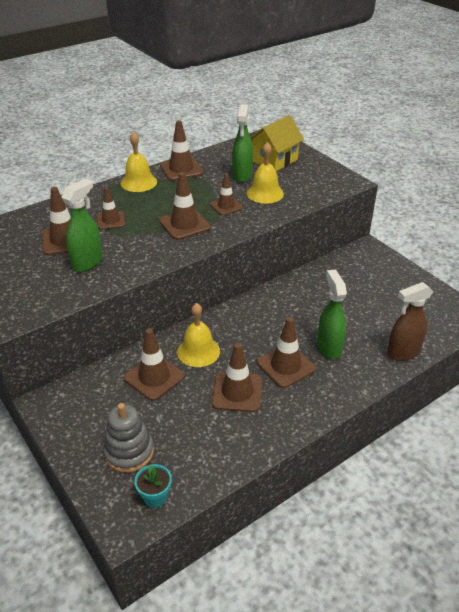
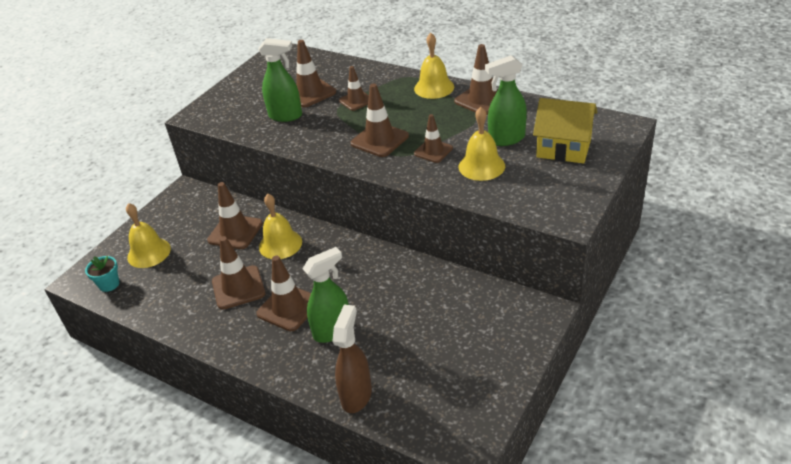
camera: 70 degrees right, 0 degrees up
(129, 452) = (149, 253): grey stacking toy -> yellow bell
(403, 352) = (356, 395): brown spray bottle -> brown spray bottle turned 60 degrees clockwise

